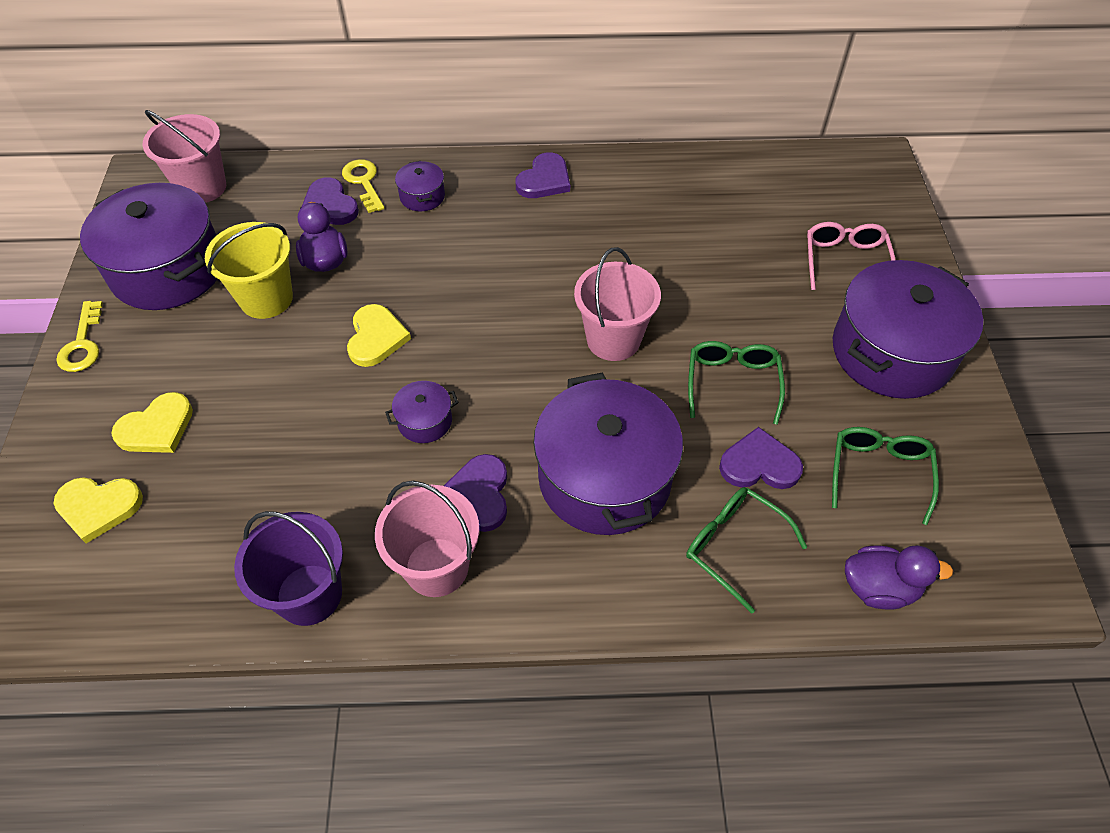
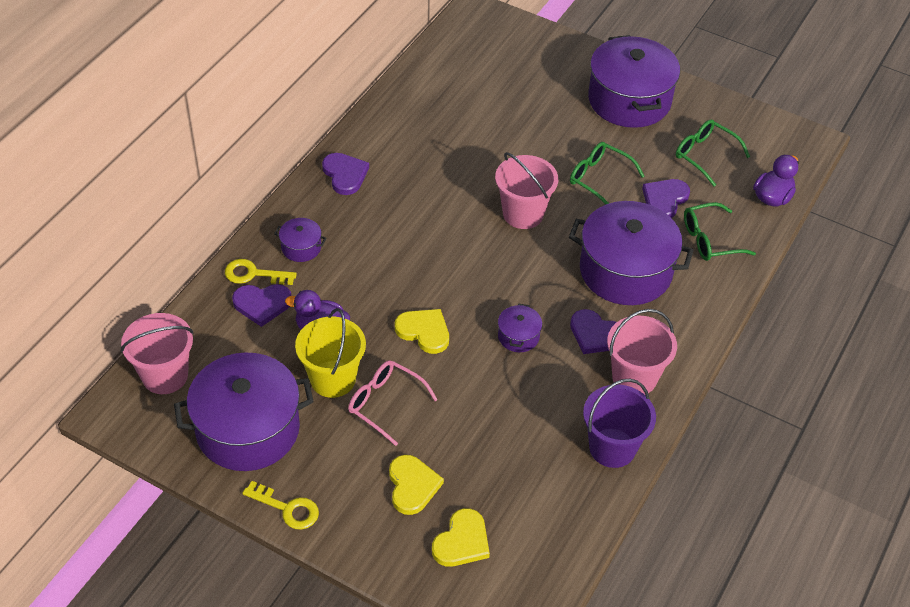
camera: 60 degrees left, 5 degrees down
(844, 261) = (546, 77): pink glasses -> pink glasses (385, 404)

